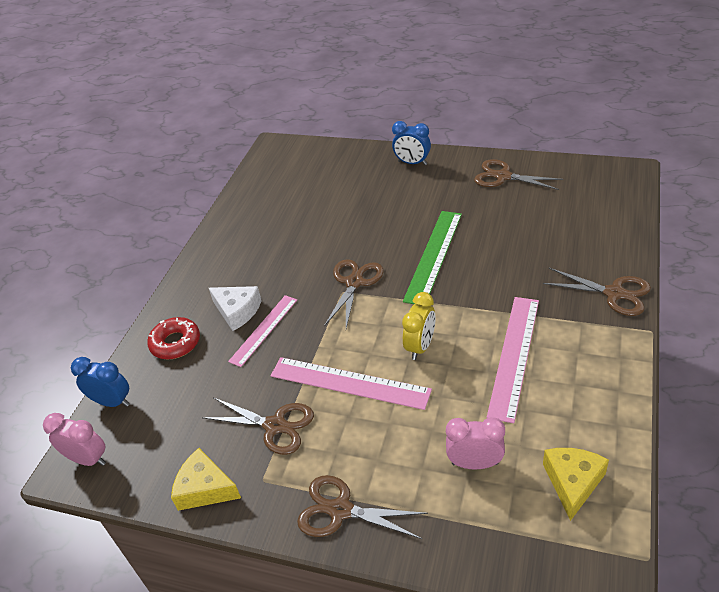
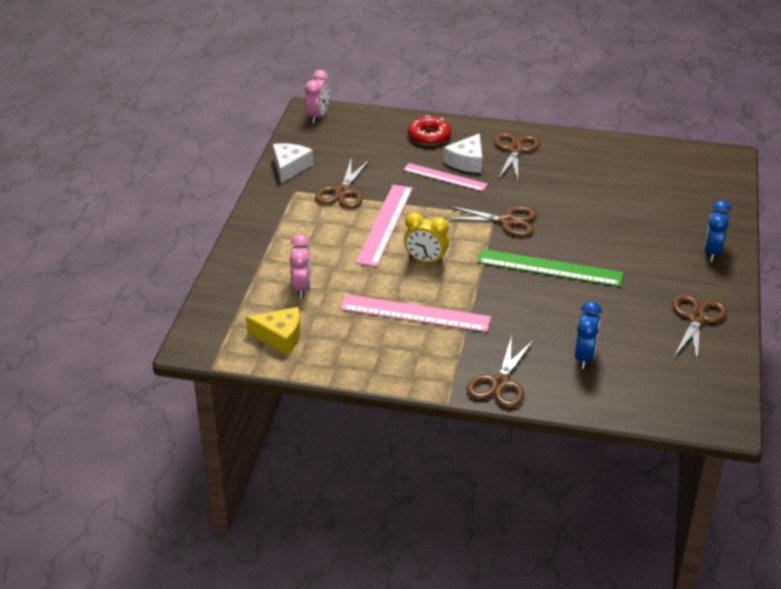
camera: 80 degrees right, 5 degrees down
(112, 402) = (369, 117): blue clock -> blue clock (585, 357)
(205, 488) = (290, 168): yellow cheese -> white cheese
(340, 510) = (266, 226): brown scissors -> brown scissors (515, 150)

